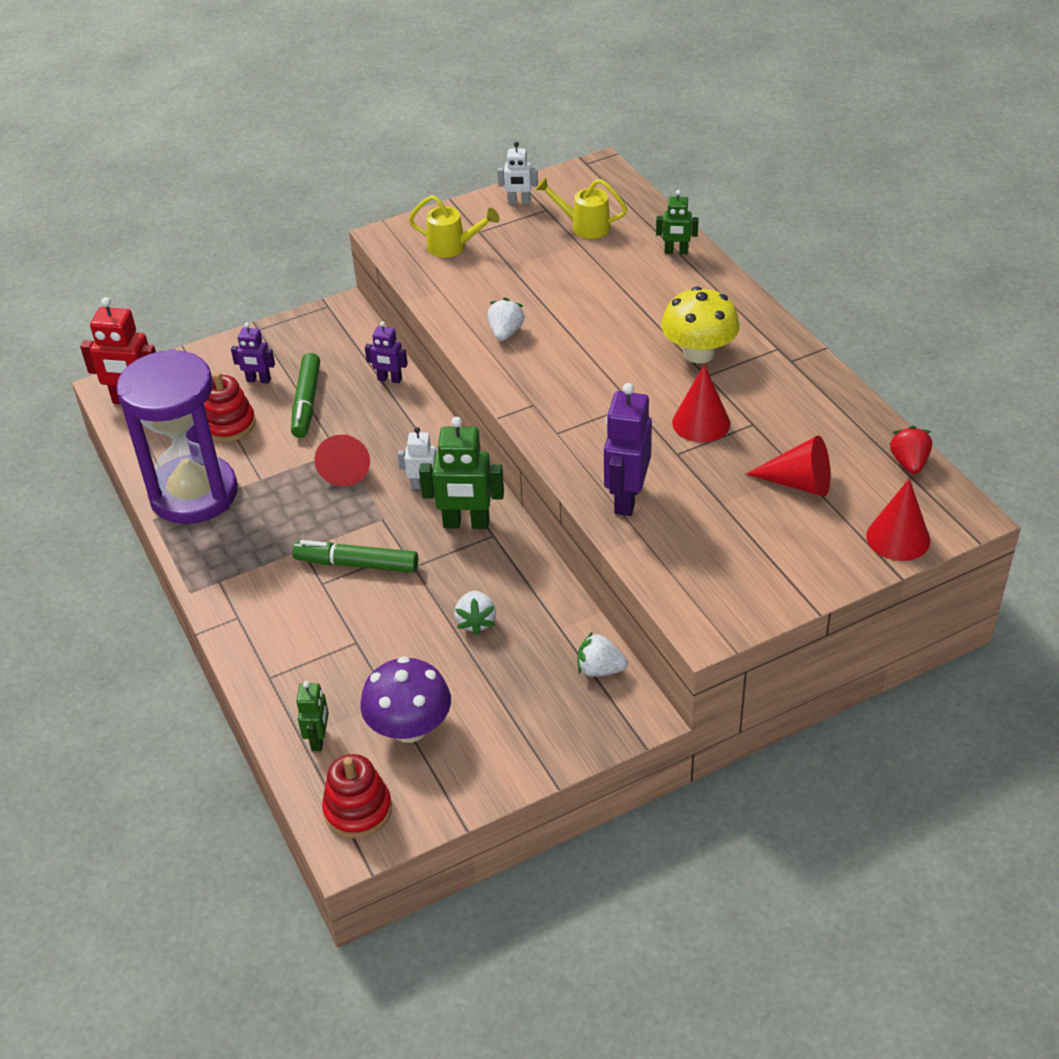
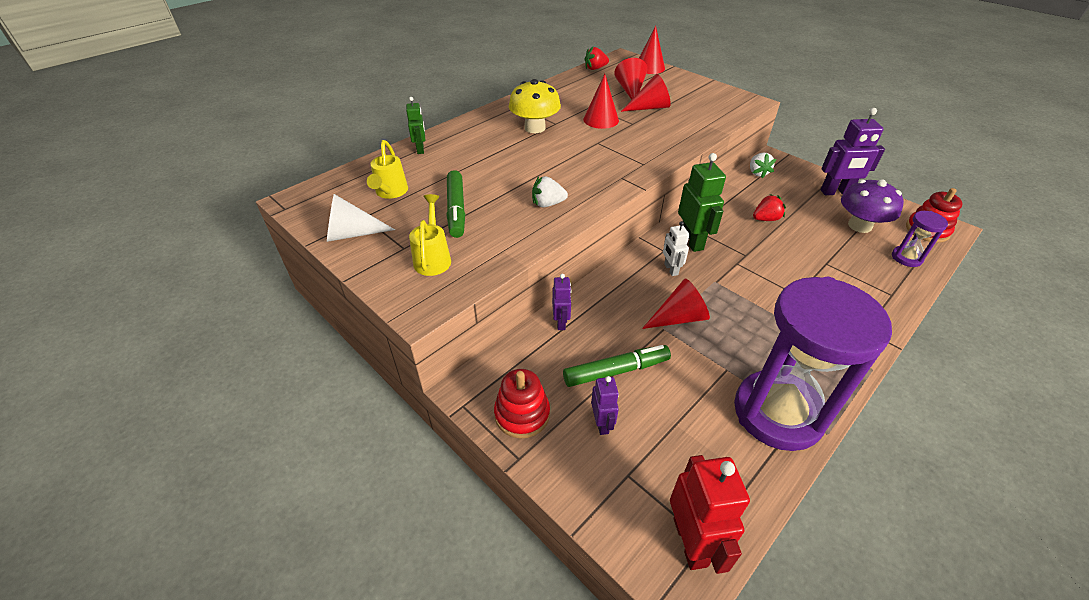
camera: 110 degrees left, 0 degrees up
(228, 424) = (676, 423): red stacking toy -> red stacking toy (522, 414)
(319, 739) = (906, 258): green robot -> purple hourglass
(356, 564) = (766, 282): green marker -> green marker (456, 210)
(476, 622) = (765, 219): white strawberry -> red strawberry
(519, 202) = (352, 234): white robot -> white cone
(626, 499) = (682, 133): purple robot -> purple robot (836, 192)
(725, 488) = (649, 107): none -> red cone

